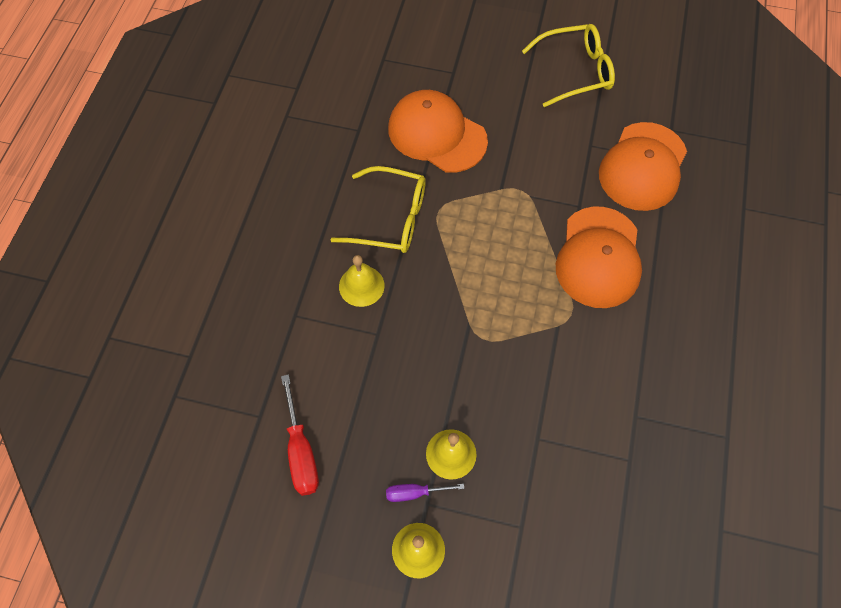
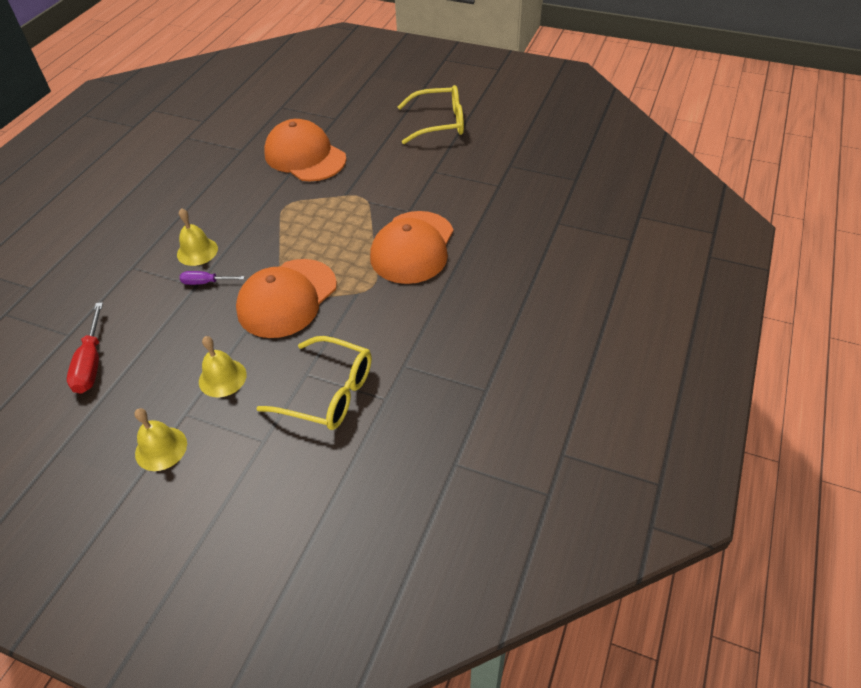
camera: 10 degrees right, 15 degrees down
(391, 218) = (242, 208): yellow glasses -> yellow glasses (329, 393)
(414, 493) = (176, 404): purple screwdriver -> purple screwdriver (205, 282)
(643, 167) = (475, 188): orange cap -> orange cap (287, 298)

